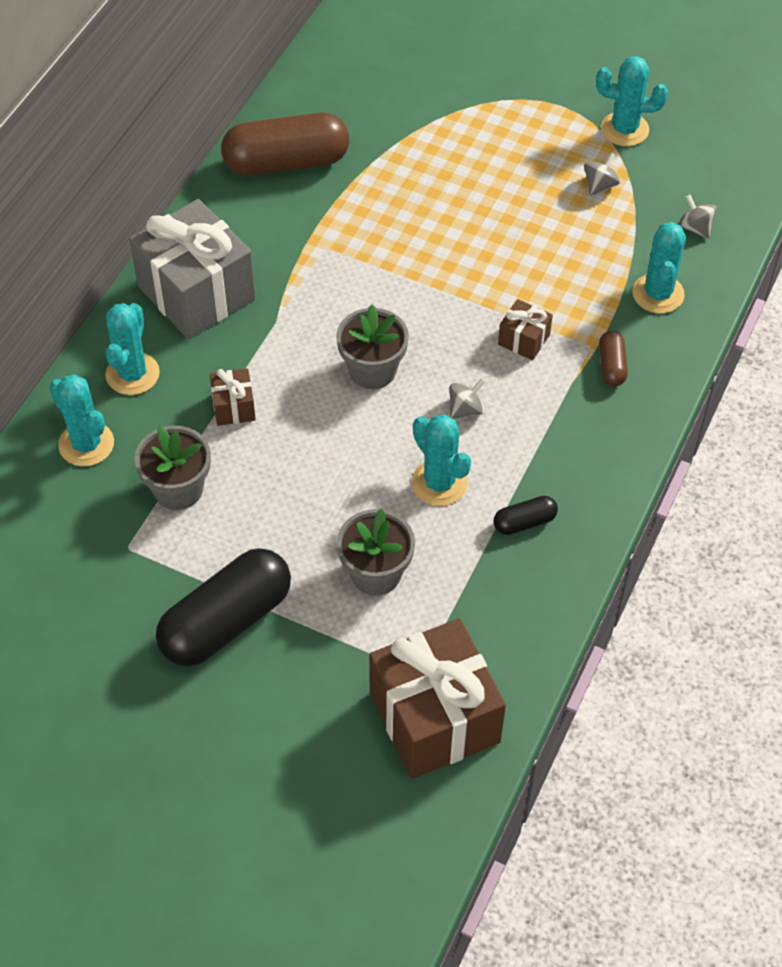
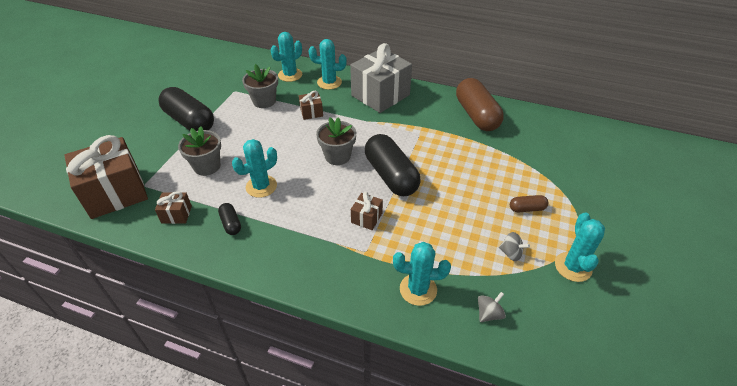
camera: 85 degrees right, 10 degrees down
(431, 300) = (391, 176): none -> black capsule
(466, 409) = (312, 194): grey spinning top -> none
(498, 606) = (176, 214): none -> brown gift
(612, 366) = (350, 263): brown capsule -> brown capsule (527, 209)

